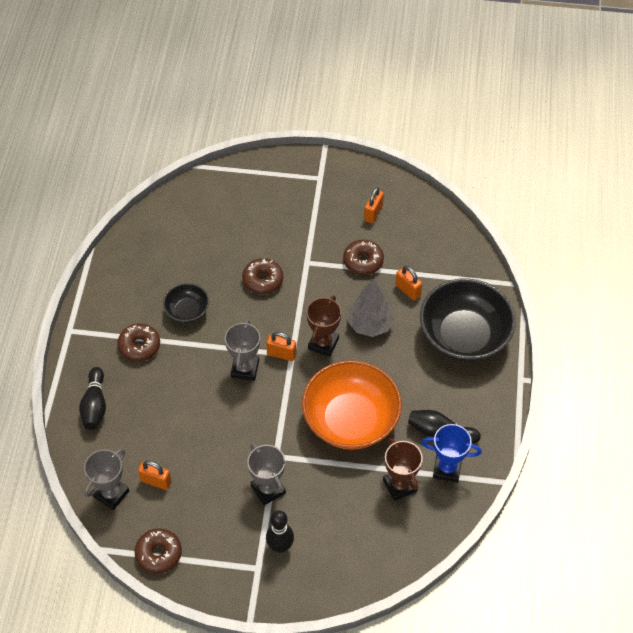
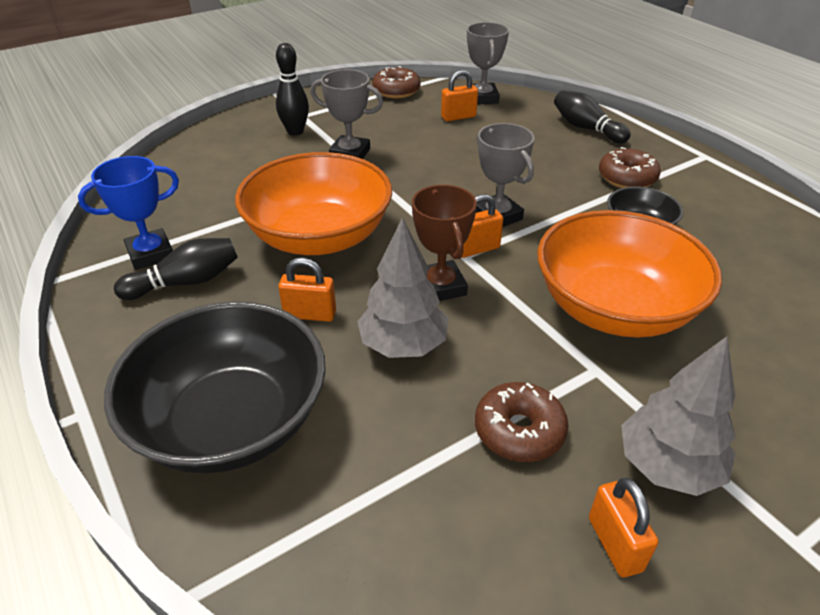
camera: 140 degrees right, 15 degrees down
(263, 280) = (614, 308): brown donut -> orange bowl
(328, 219) = (667, 466): none -> grey tree
(400, 485) = (204, 215): brown trophy -> none
(408, 290) = (394, 433): orange padlock -> orange padlock (310, 314)

